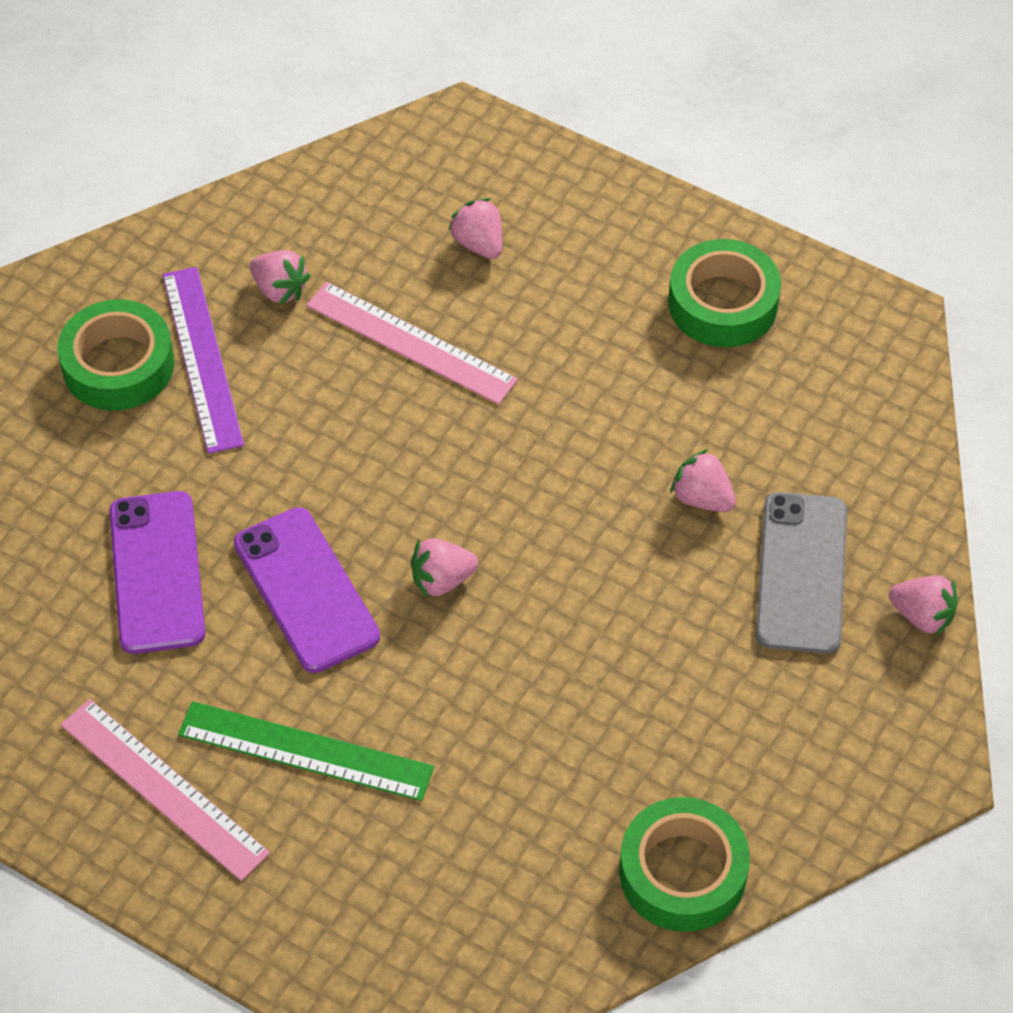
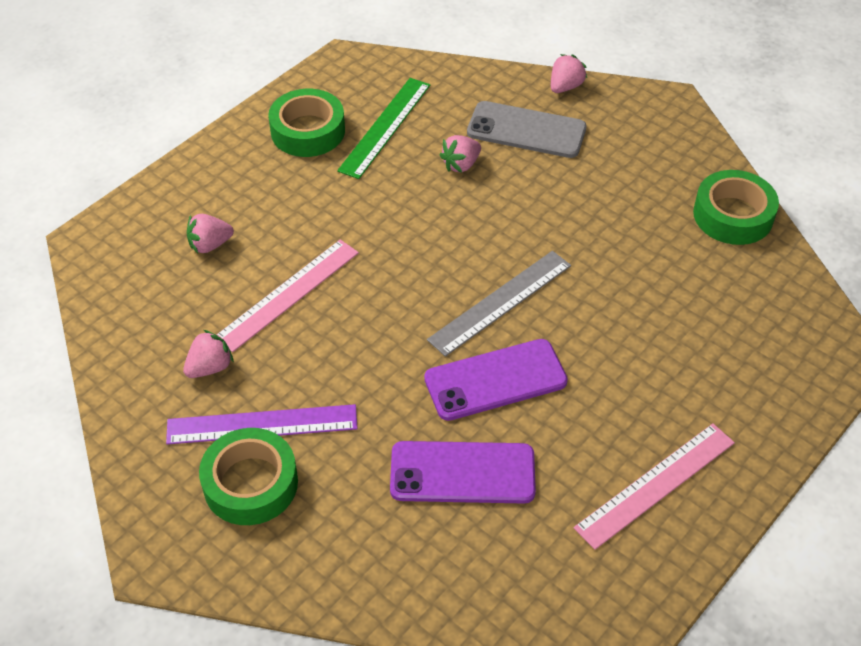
camera: 80 degrees left, 5 degrees down
(305, 751) = (631, 395): green ruler -> green ruler (385, 127)
(442, 580) = (500, 302): pink strawberry -> grey ruler

